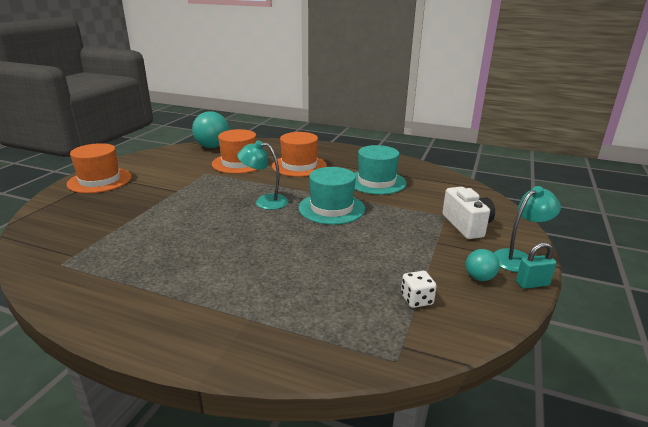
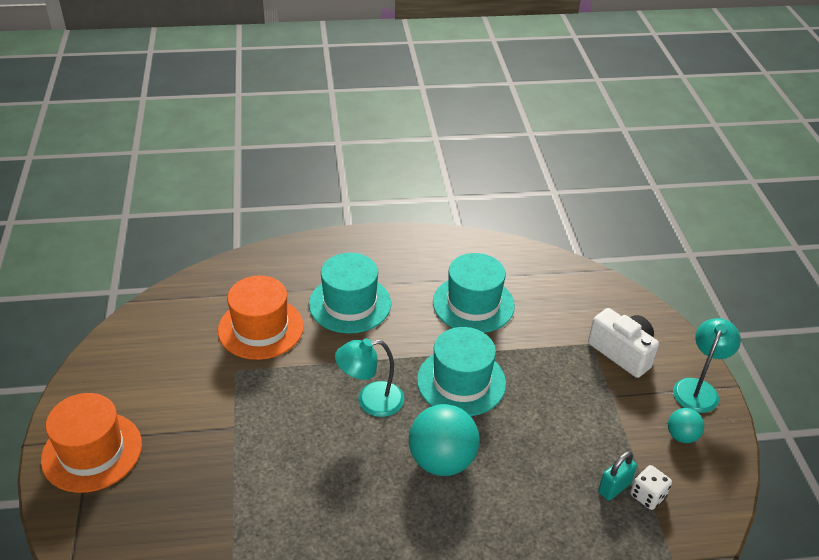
camera: 30 degrees left, 15 degrees up
(212, 147) = (181, 301): turquoise ball -> turquoise ball (442, 461)
(299, 166) = (350, 304): orange hat -> turquoise hat
(532, 284) = (729, 423): turquoise padlock -> turquoise padlock (614, 488)

